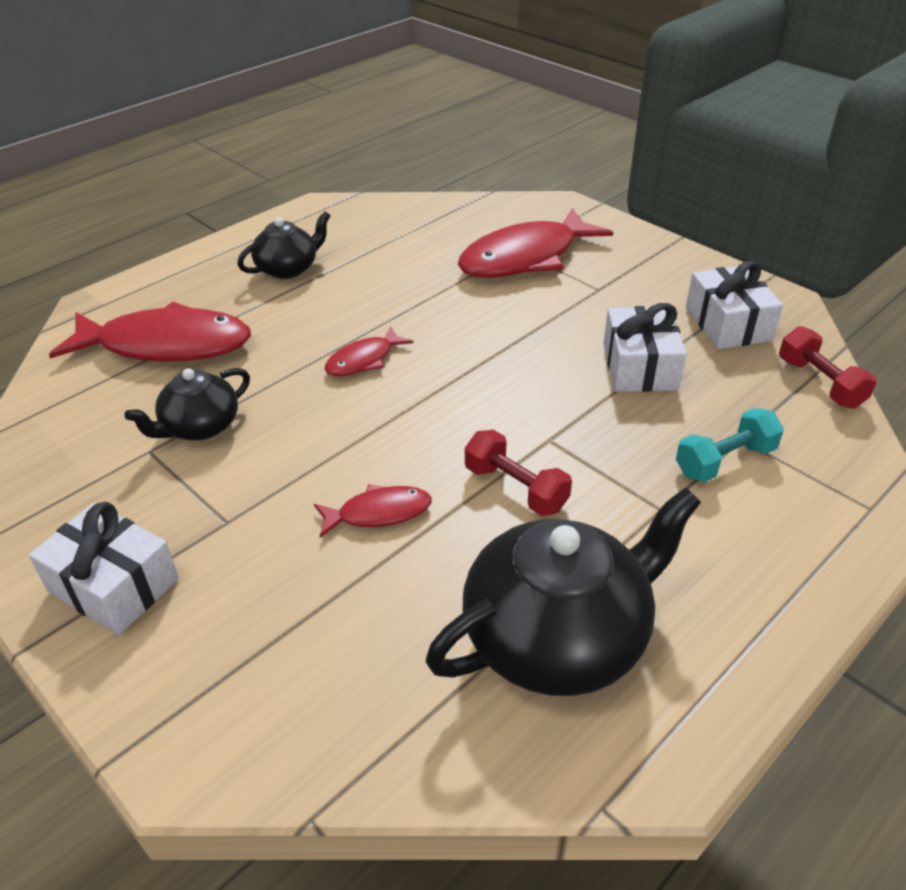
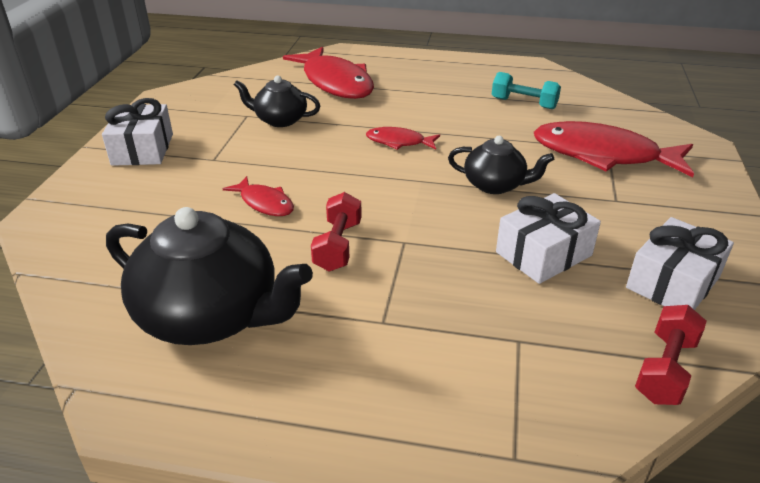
camera: 55 degrees right, 5 degrees down
(288, 268) = (453, 84): black teapot -> black teapot (495, 185)
(725, 461) = (478, 339): turquoise dumbbell -> turquoise dumbbell (524, 103)

